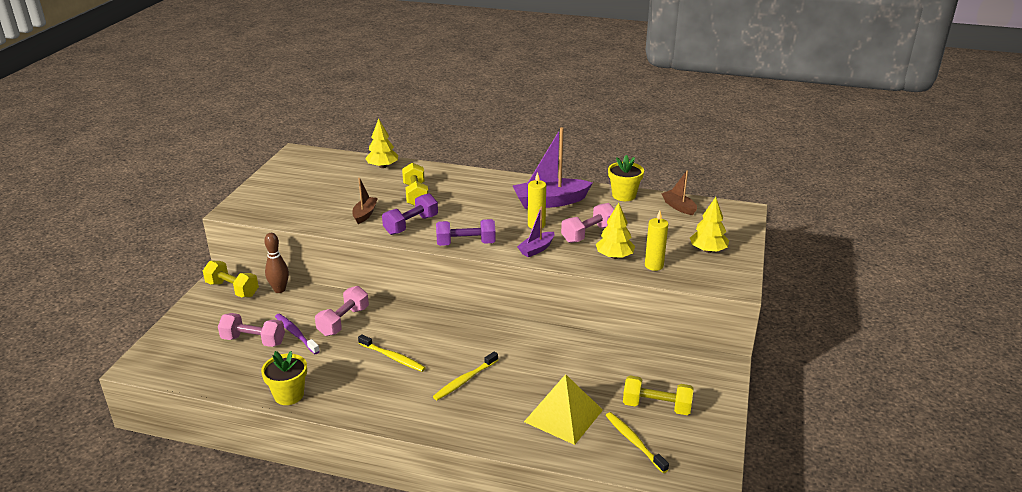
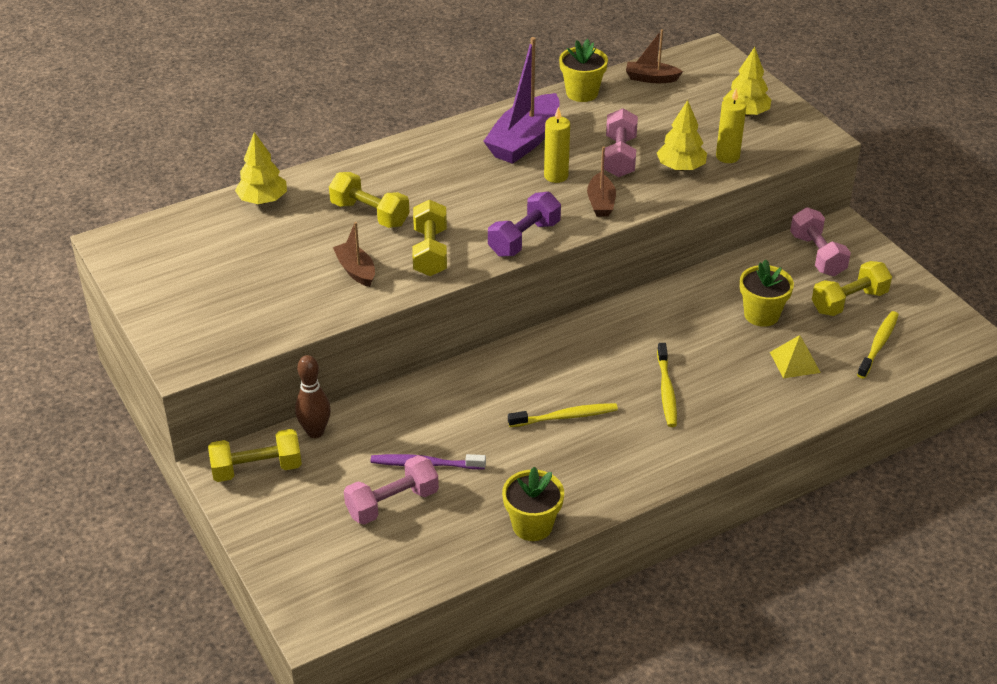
camera: 45 degrees left, 10 degrees up
(343, 321) = (451, 416): pink dumbbell -> pink dumbbell (817, 255)
(411, 225) = (430, 252): purple dumbbell -> yellow dumbbell
(536, 249) = (601, 203): purple boat -> brown boat
(563, 415) = (795, 362): yellow pyramid -> yellow pyramid, size x0.56
(587, 378) = (761, 315): none -> yellow flower pot
(634, 442) = (878, 345): yellow toothbrush -> yellow toothbrush turned 105 degrees clockwise

